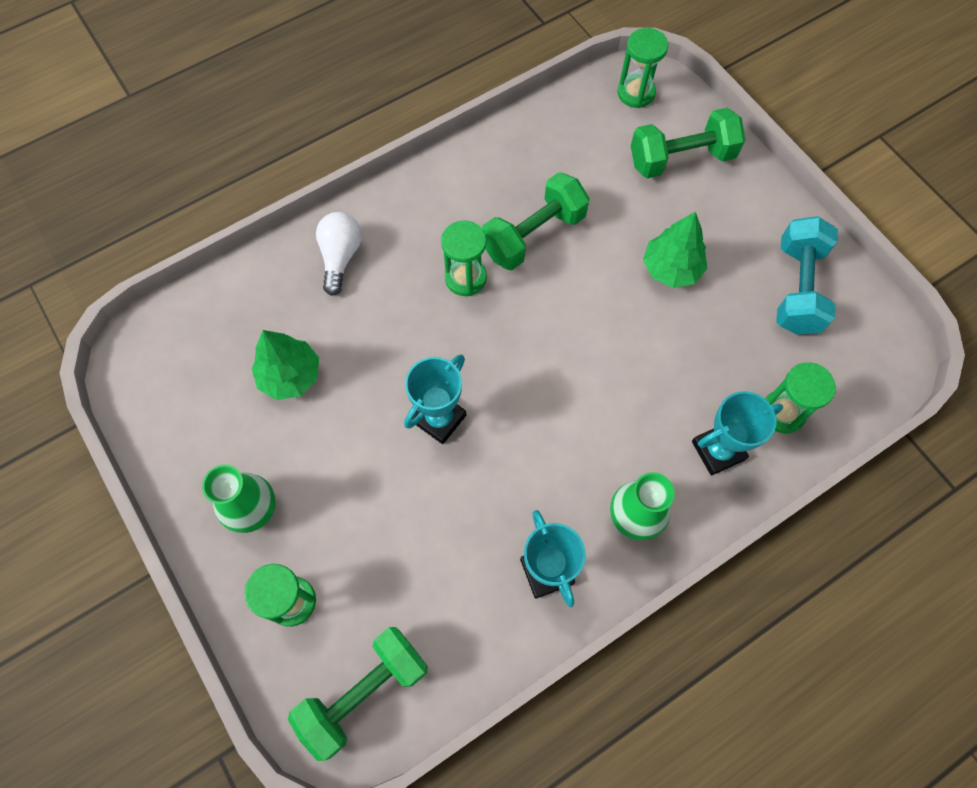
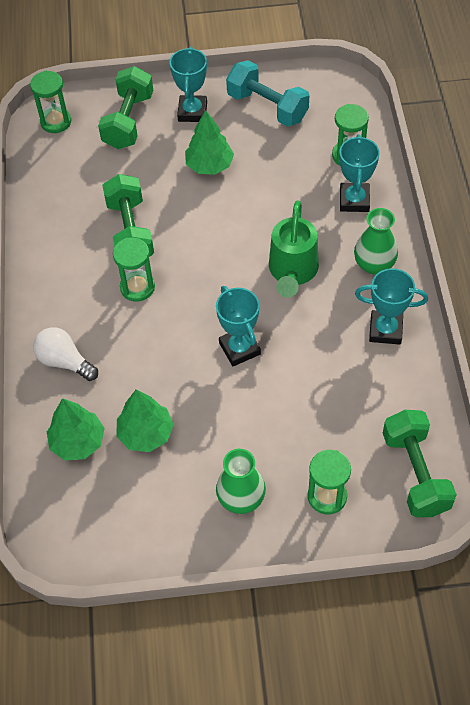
camera: 60 degrees left, 10 degrees down
(253, 317) = (78, 442): none -> green tree
(573, 427) = (292, 271): none -> green watering can
(737, 214) = (192, 112): none -> turquoise trophy

